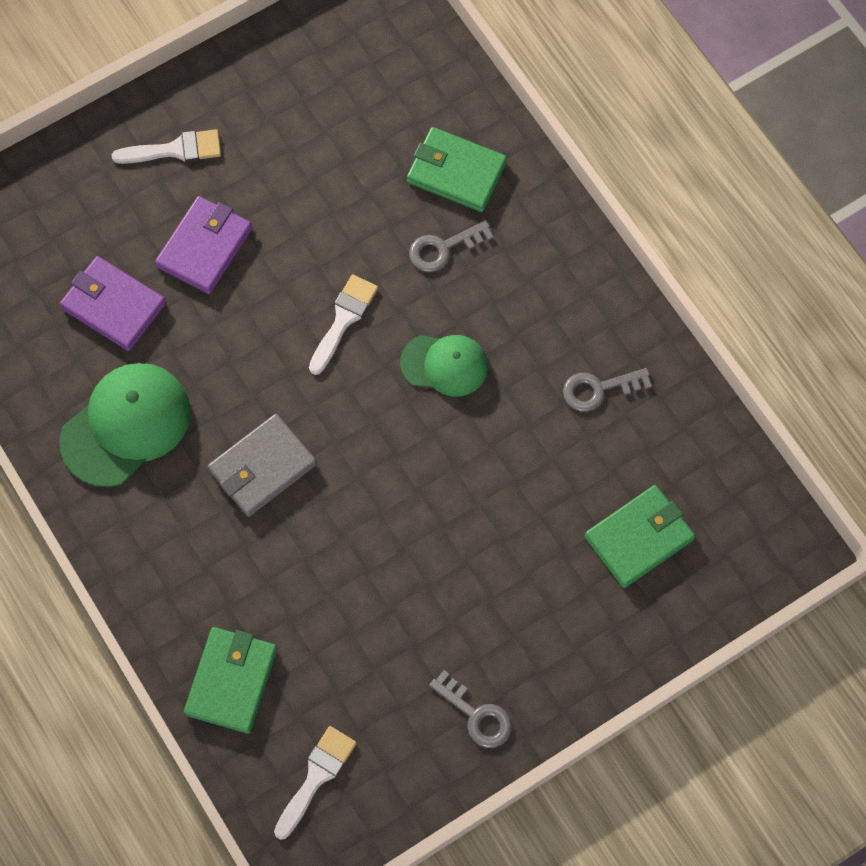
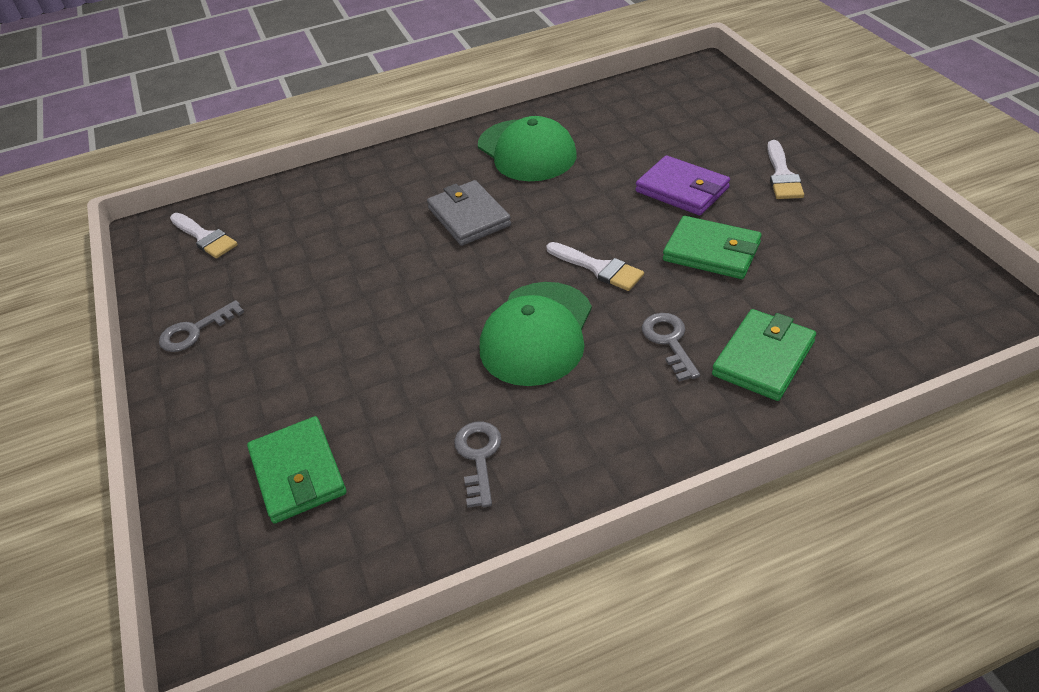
camera: 105 degrees right, 25 degrees down
(113, 306) = (631, 145): purple wallet -> none
(231, 681) = (302, 198): green wallet -> green wallet (711, 252)
(445, 365) = (537, 333): green cap -> green cap, size x1.58

